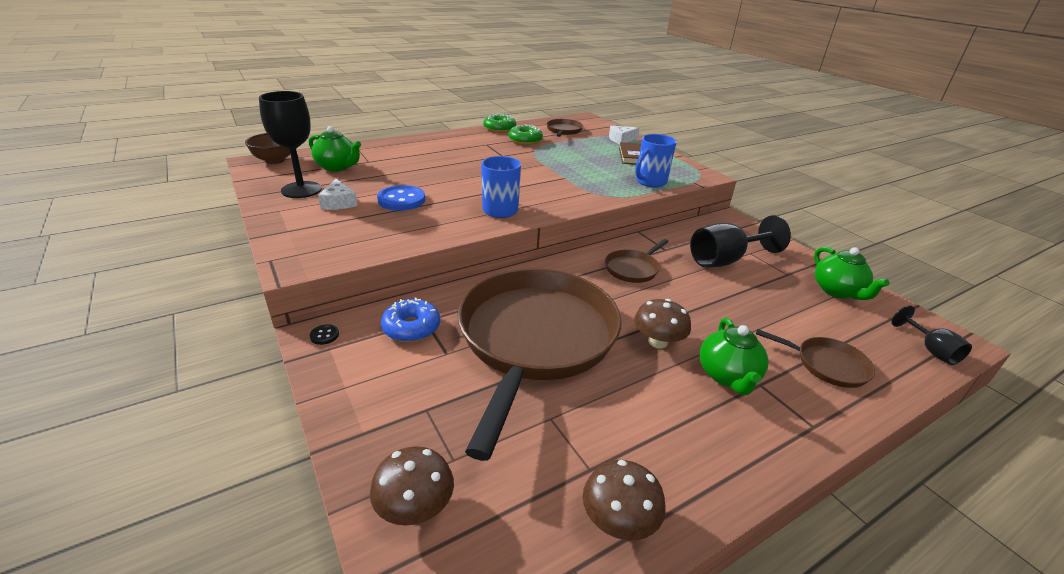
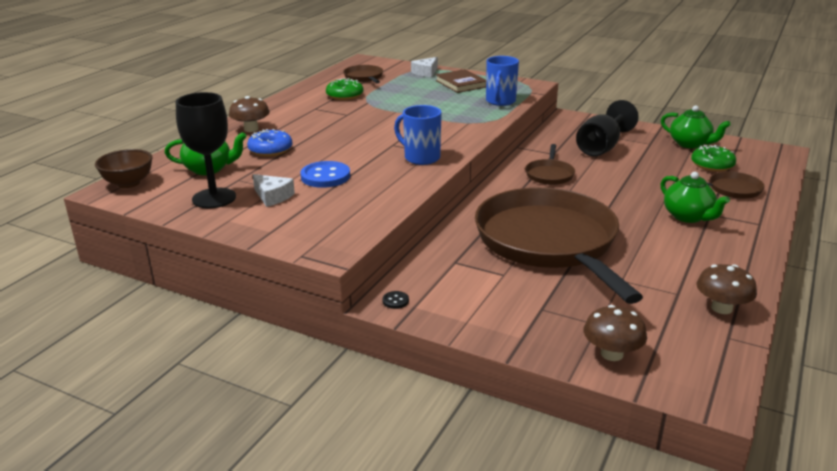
camera: 30 degrees left, 5 degrees down
(411, 328) = (453, 270): blue donut -> blue donut (270, 150)
(499, 129) = (302, 91): green donut -> green donut (712, 165)
(658, 341) = (626, 213): brown mushroom -> brown mushroom (251, 129)
(930, 350) = (772, 161): black goblet -> none

